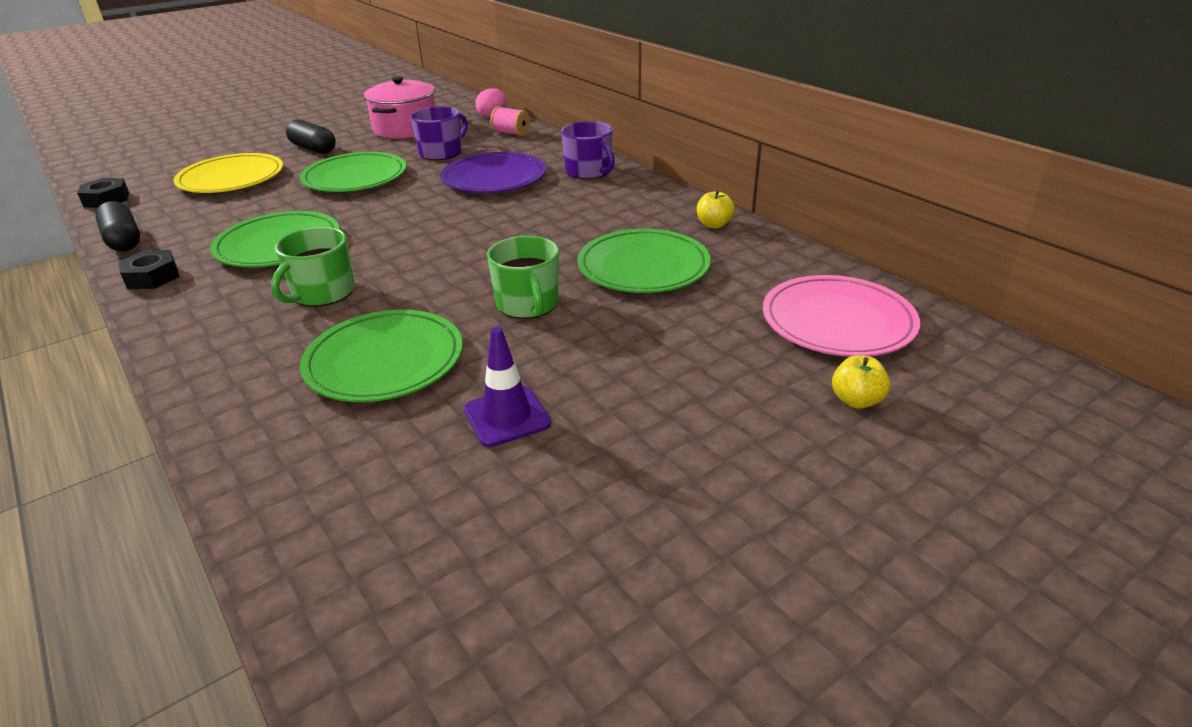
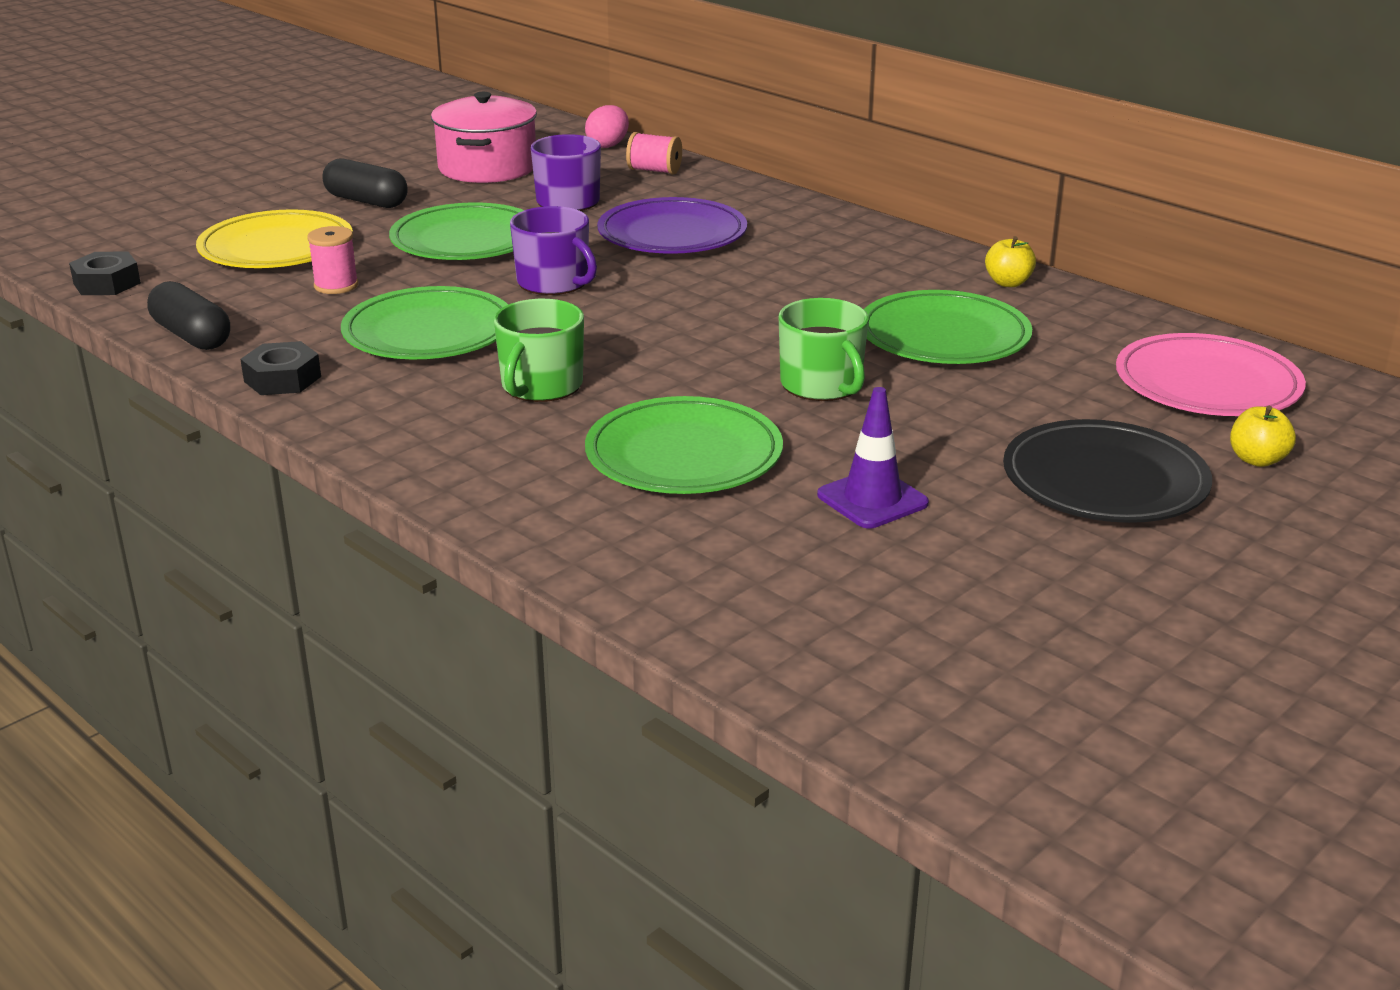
camera: 10 degrees left, 5 degrees down
(246, 207) = (336, 286): none -> pink spool
(589, 171) = (802, 221): purple mug -> purple mug (554, 283)
(712, 412) = (1104, 481): none -> black plate

